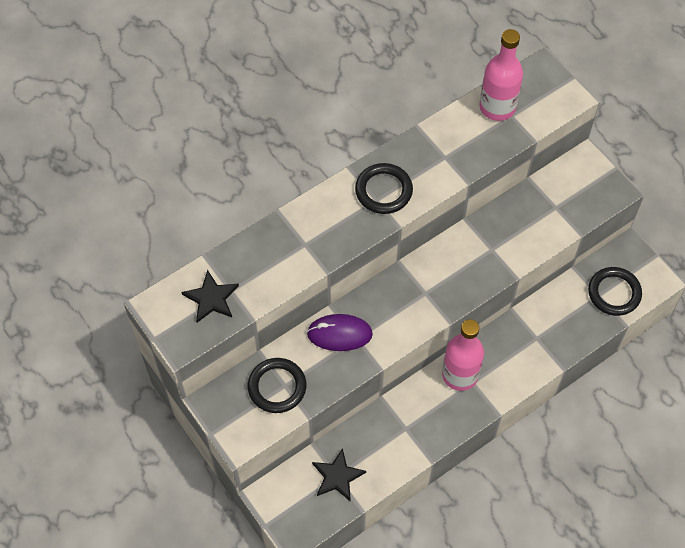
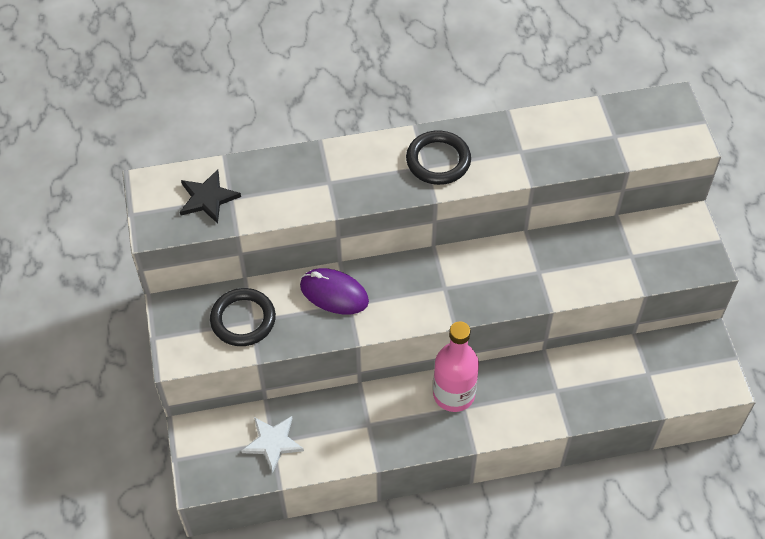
camera: 25 degrees right, 5 degrees down
(337, 476) = (273, 443): black star -> white star
(497, 107) = (604, 122): pink bottle -> none
(614, 293) = (666, 378): black ring -> none

